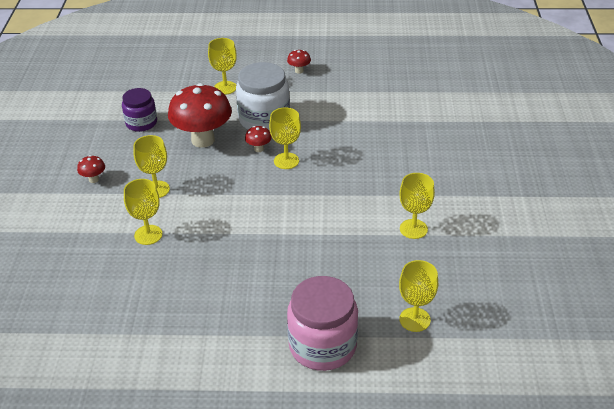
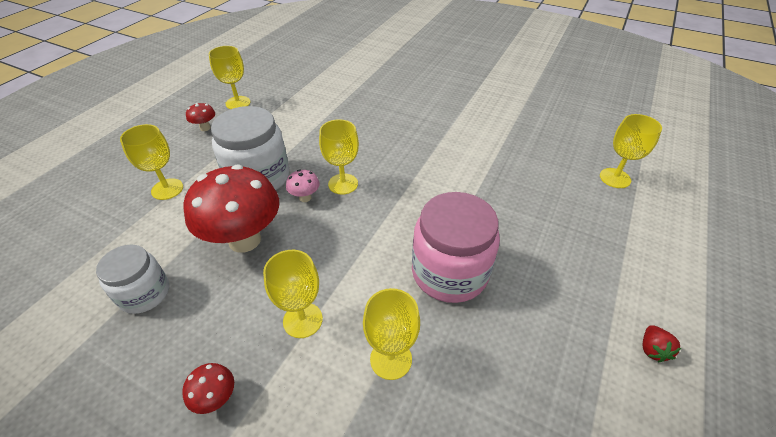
camera: 65 degrees left, 5 degrees up
(141, 123) = (144, 293): purple jar -> white jar
(219, 359) = (652, 349): none -> red strawberry
(259, 149) = (305, 198): red mushroom -> pink mushroom
(322, 345) = (640, 250): pink jar -> pink jar (449, 272)
(413, 229) = (496, 140): yellow goblet -> yellow goblet (238, 103)

